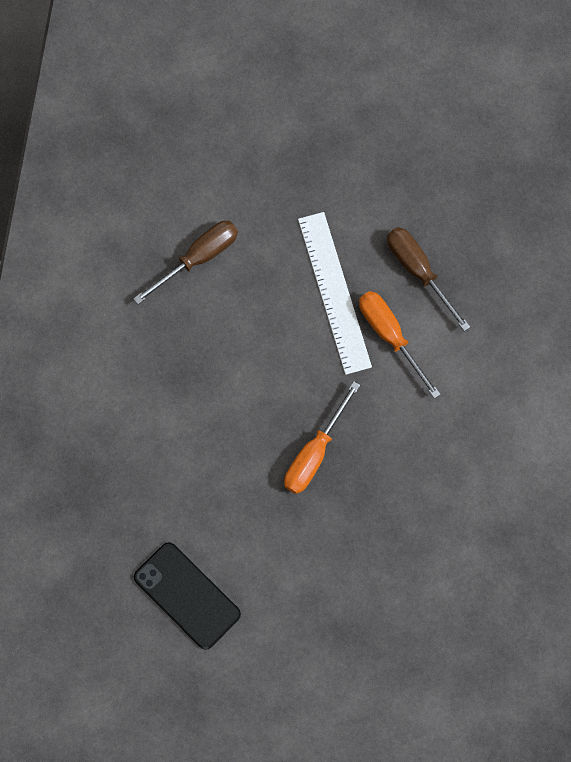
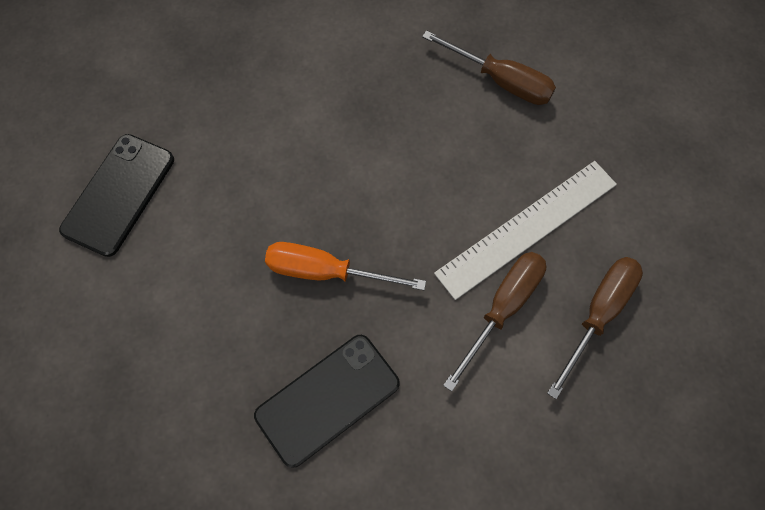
camera: 70 degrees right, 5 degrees down
(390, 336) = (502, 308): orange screwdriver -> brown screwdriver
(413, 484) = (327, 399): none -> black phone

